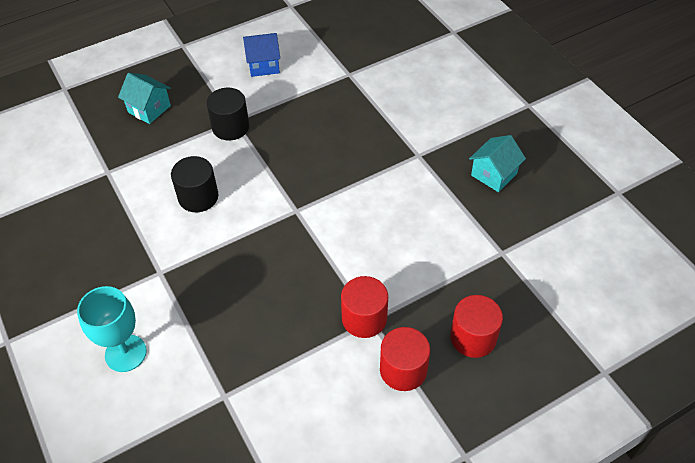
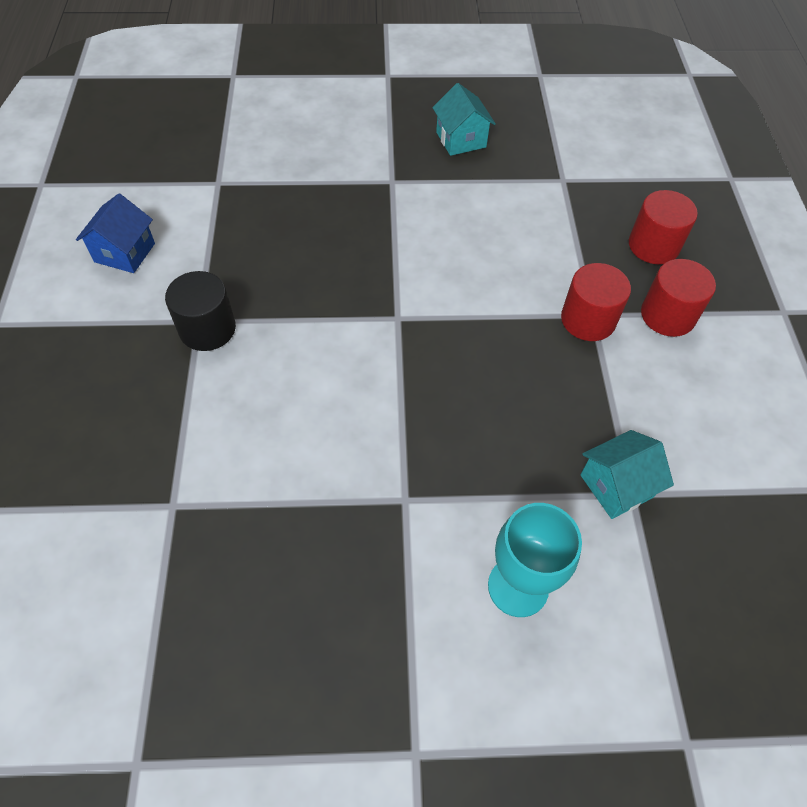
camera: 65 degrees left, 5 degrees up
(149, 109) = (89, 409): turquoise house -> turquoise house (616, 486)
(198, 197) = (304, 409): black cylinder -> none

